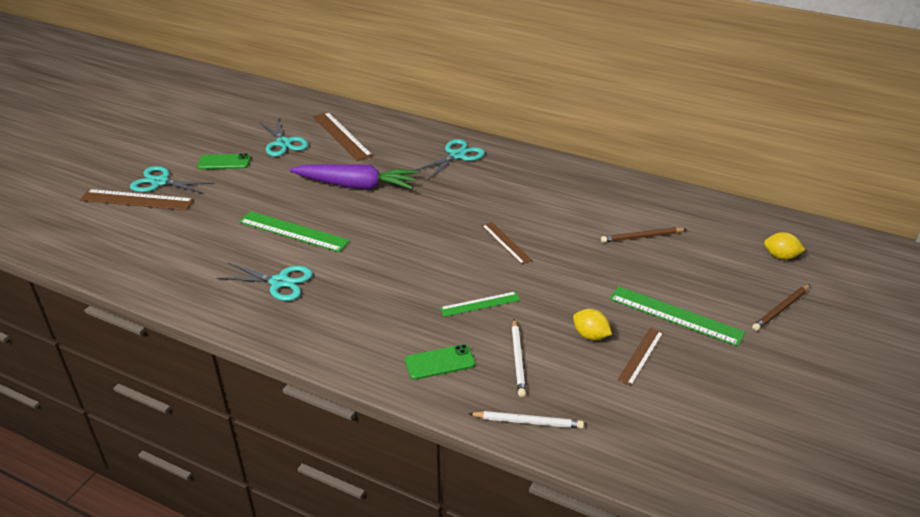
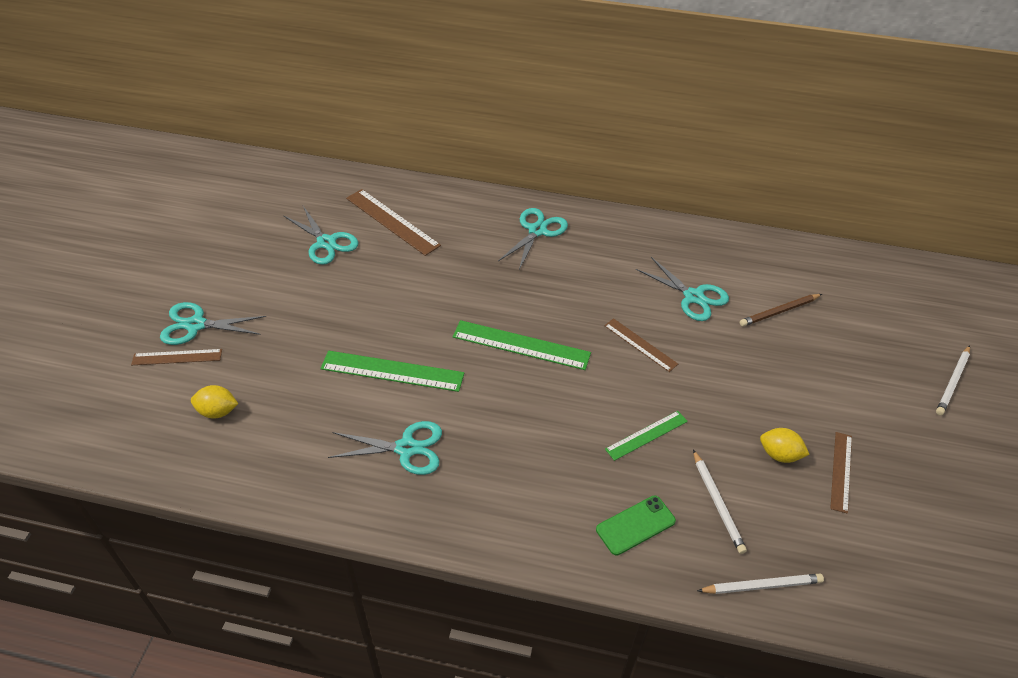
camera: 15 degrees left, 10 degrees up
(136, 200) = (177, 357): brown ruler -> brown ruler, size x0.61
(224, 162) = (265, 282): green phone -> none
(356, 185) = (439, 292): purple carrot -> none
(569, 216) = (693, 297): none -> turquoise scissors
(675, 315) = (854, 410): green ruler -> green ruler (521, 345)
(780, 256) = (925, 313): yellow lemon -> yellow lemon (218, 411)
(781, 309) = (952, 382): brown pencil -> white pencil

